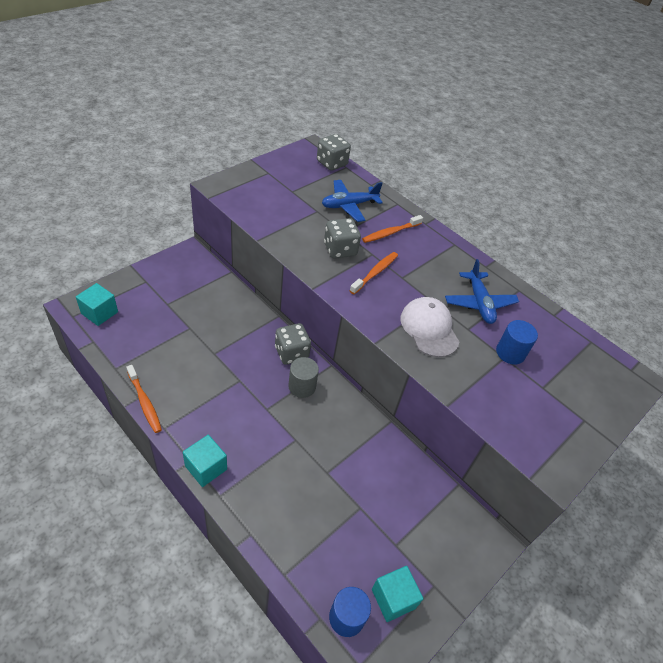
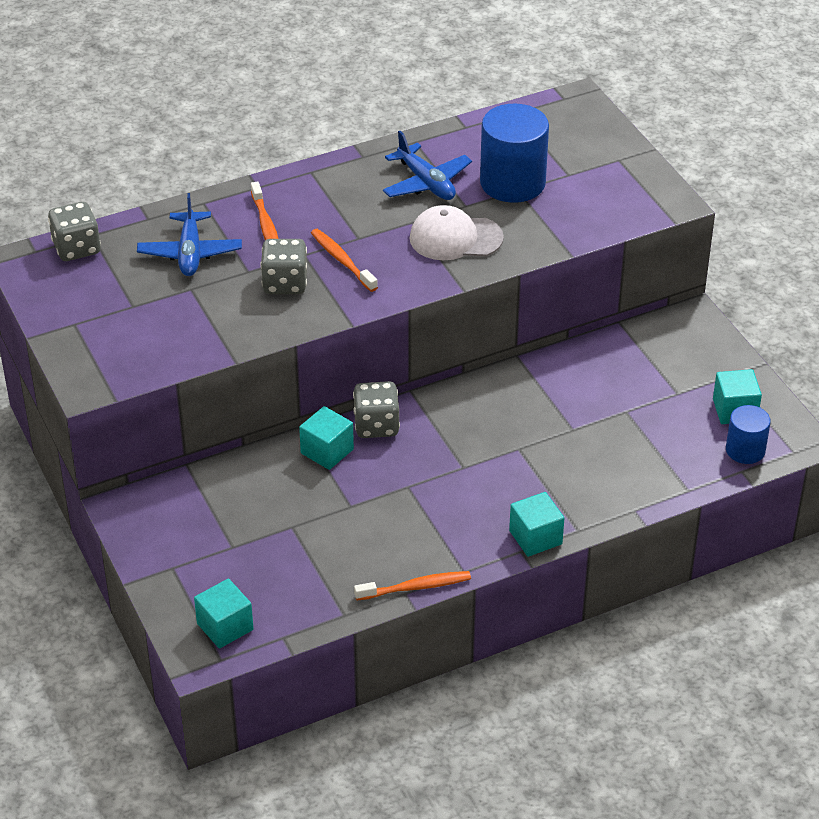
camera: 65 degrees left, 5 degrees down
(260, 332) = (327, 451): none -> turquoise cube
(302, 386) = (437, 426): grey cylinder -> none
(479, 303) = (426, 183): blue plane -> blue plane turned 45 degrees clockwise
(510, 353) = (512, 183): blue cylinder -> blue cylinder, size x1.76

